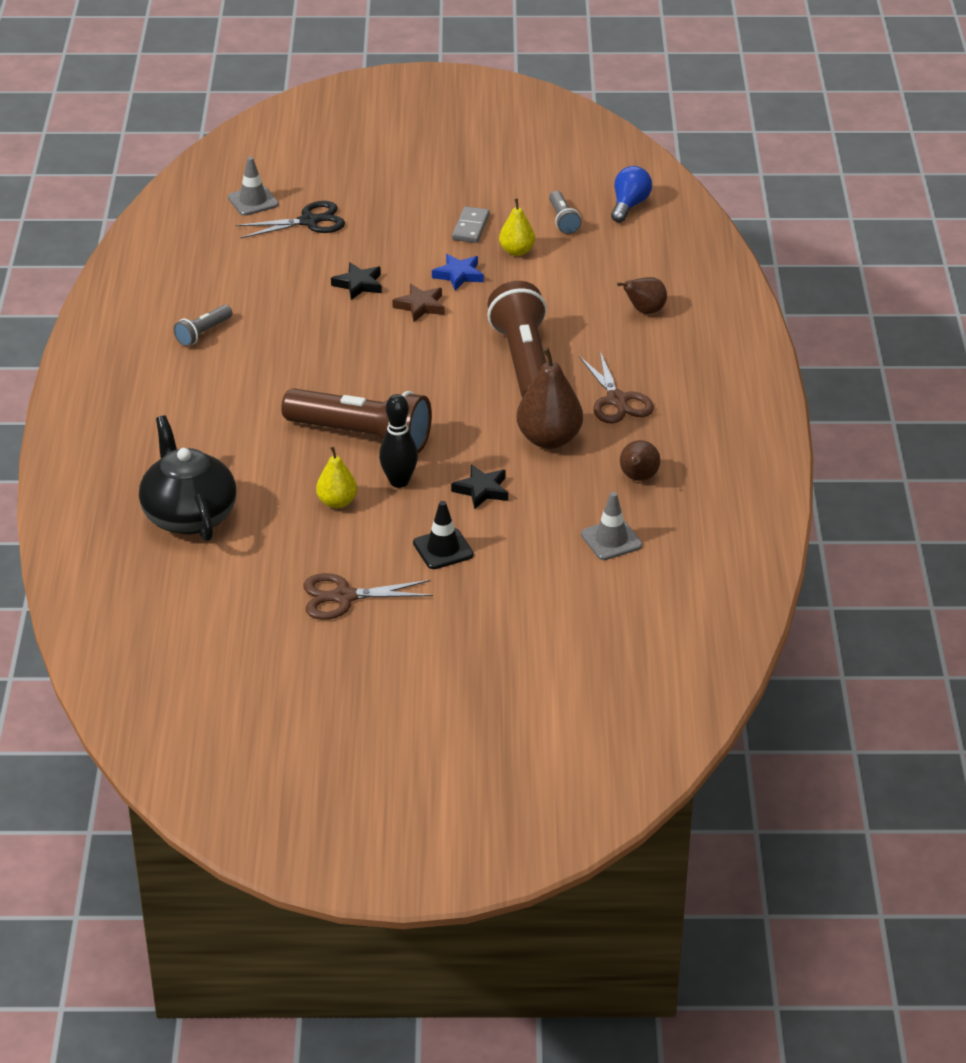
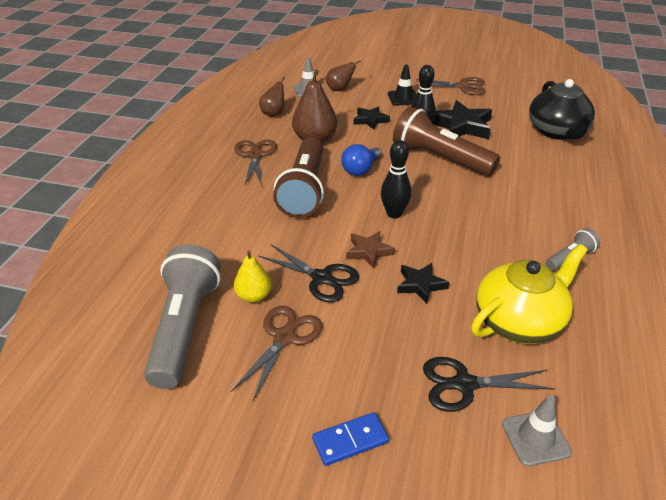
camera: 165 degrees left, 0 degrees up
(261, 270) = (519, 322): none -> yellow teapot
(337, 502) = (462, 126): yellow pear -> black star
(390, 180) = (350, 441): none -> blue domino
(404, 350) = (394, 214): none -> black bowling pin
(458, 275) = (322, 278): blue star -> black scissors
(471, 227) = (284, 337): grey domino -> brown scissors
(563, 220) = (184, 327): grey flashlight -> grey flashlight, size x2.14
(629, 205) = (102, 335): blue light bulb -> blue light bulb (360, 170)
(644, 311) = (185, 215): brown pear -> brown pear (339, 89)

